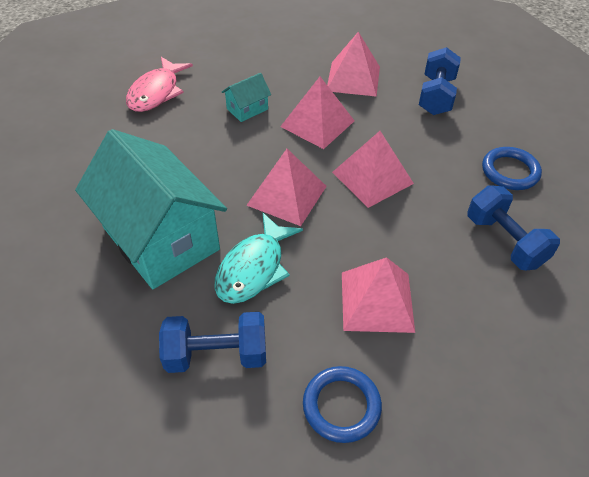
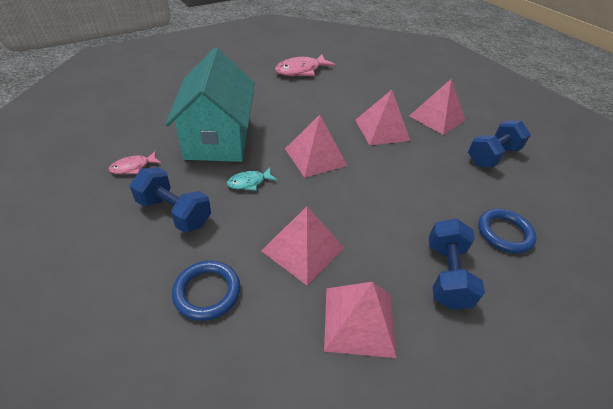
camera: 35 degrees right, 5 degrees down
(104, 338) = (133, 167): none -> pink fish
(247, 109) = (344, 102): turquoise house -> none
(254, 268) = (249, 182): turquoise fish -> turquoise fish, size x0.55
(372, 177) = (385, 178): pink pyramid -> pink pyramid (359, 321)

